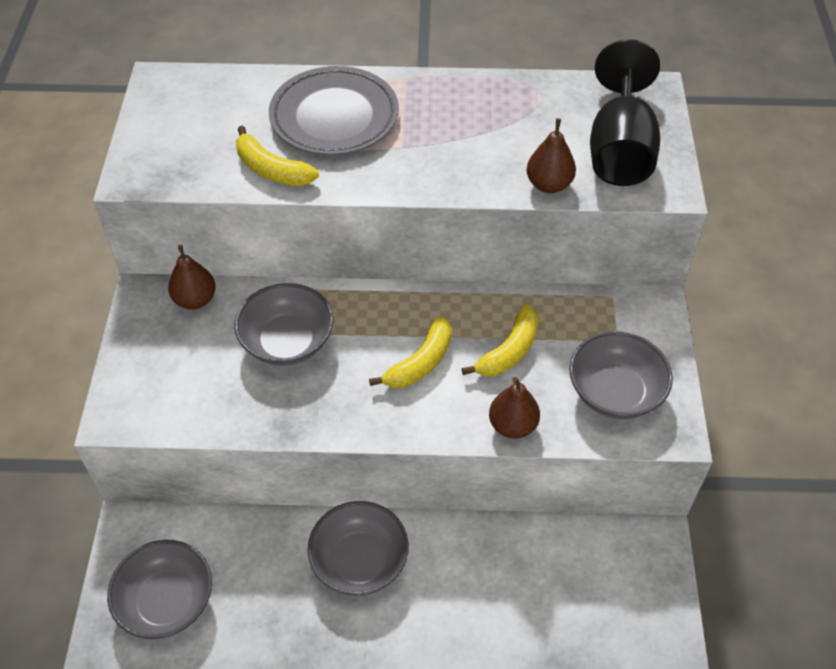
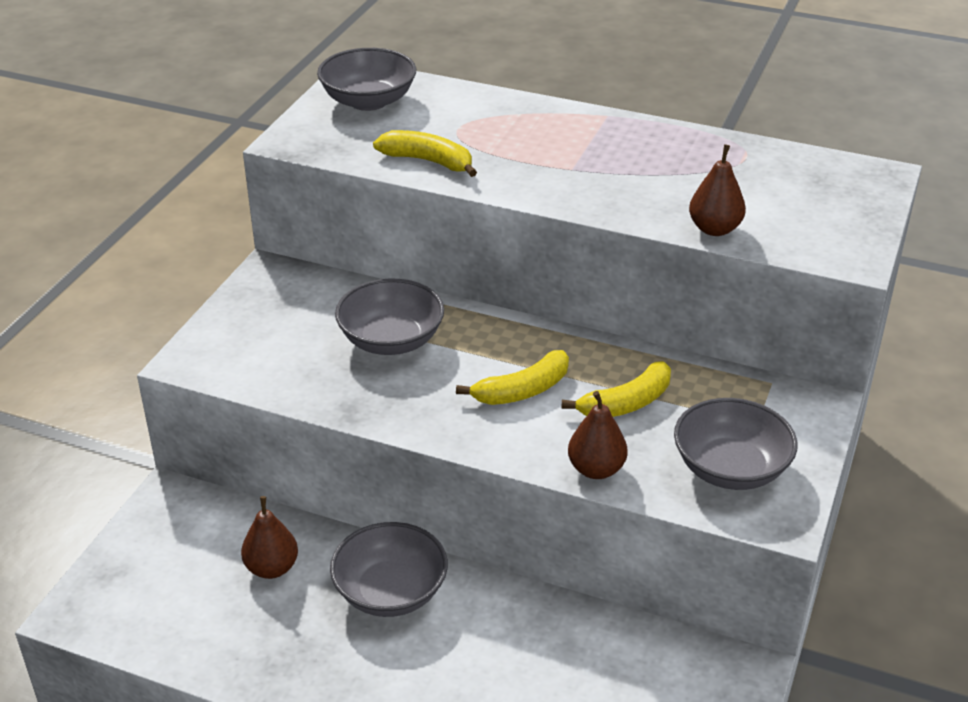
camera: 20 degrees right, 15 degrees down
(167, 601) = (173, 570): grey bowl -> grey bowl (368, 101)
(195, 300) = (316, 285): brown pear -> brown pear (272, 568)
(272, 170) = (428, 161): yellow banana -> yellow banana turned 150 degrees clockwise
(334, 117) = (514, 133): grey plate -> none
(619, 149) = (812, 215): black goblet -> none

